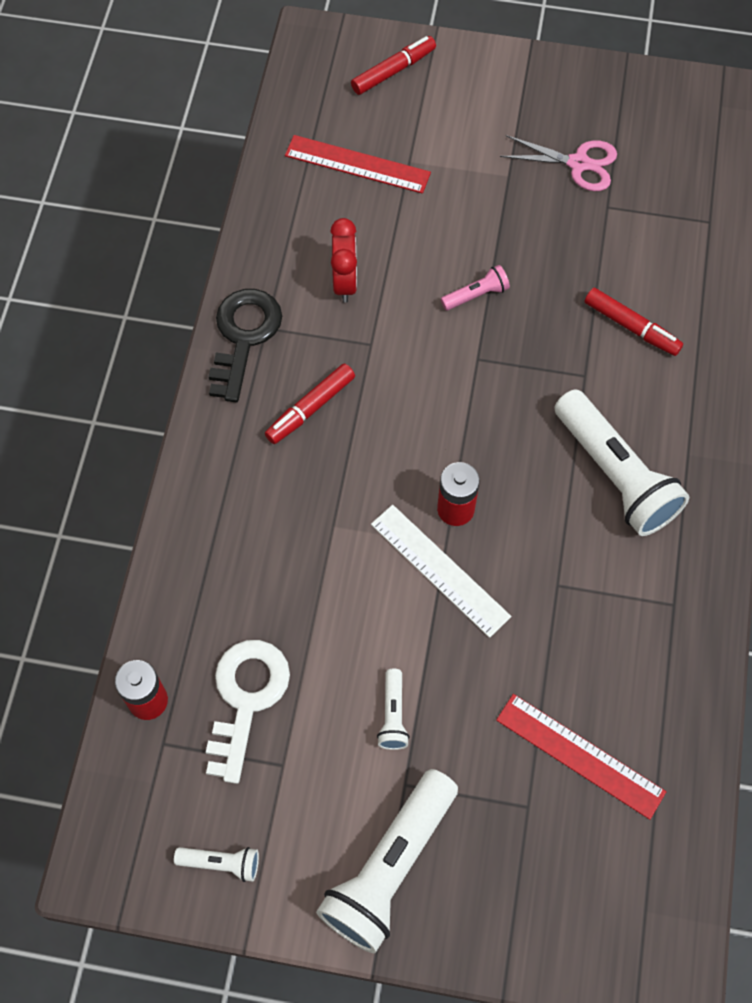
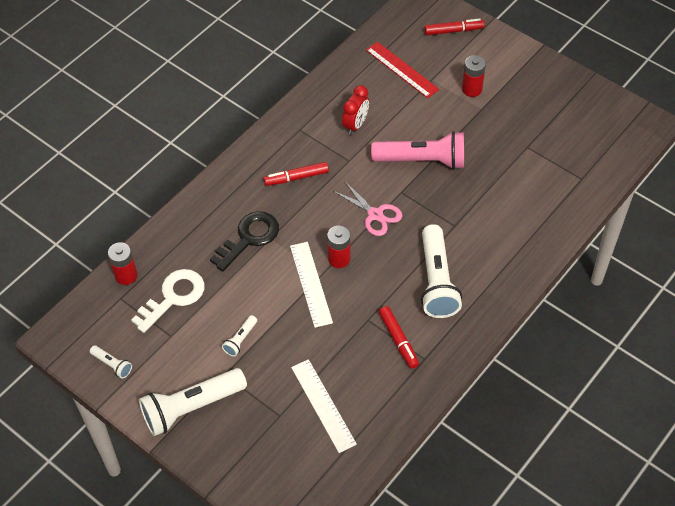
camera: 30 degrees right, 10 degrees down
(243, 336) = (285, 129): black key -> black key (249, 238)
(476, 152) = (472, 89): none -> red battery
(476, 295) = (422, 160): pink flashlight -> pink flashlight, size x2.21
(578, 163) = (526, 118): pink scissors -> pink scissors (375, 214)
(580, 755) = (323, 405): red ruler -> white ruler
(631, 327) = (497, 213): red marker -> red marker (398, 340)

